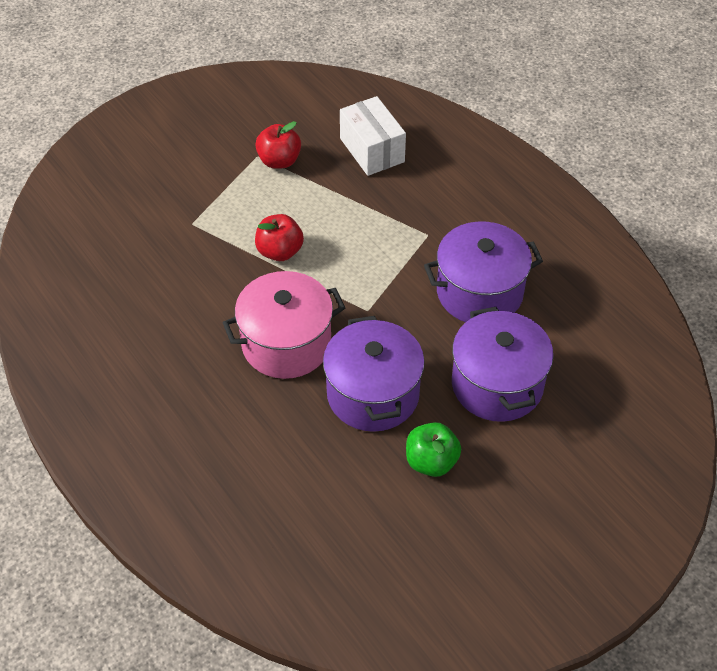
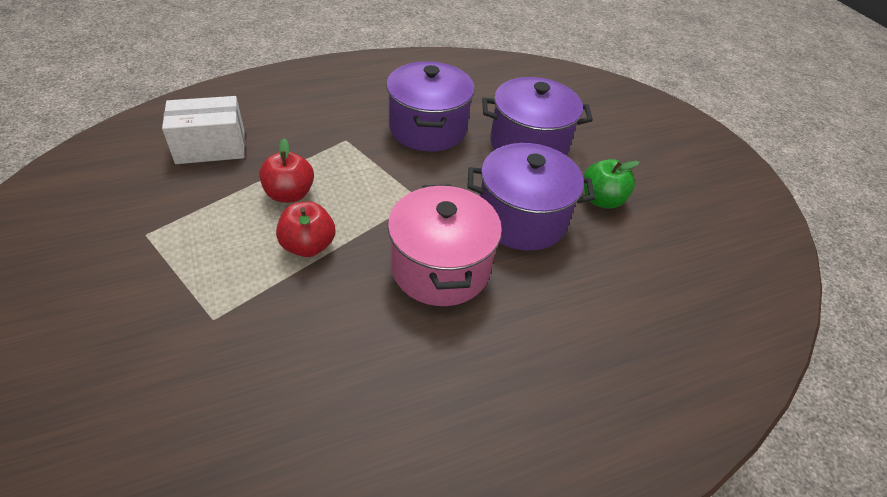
camera: 80 degrees left, 5 degrees down
(279, 161) = (169, 217): red apple -> red apple (289, 194)

